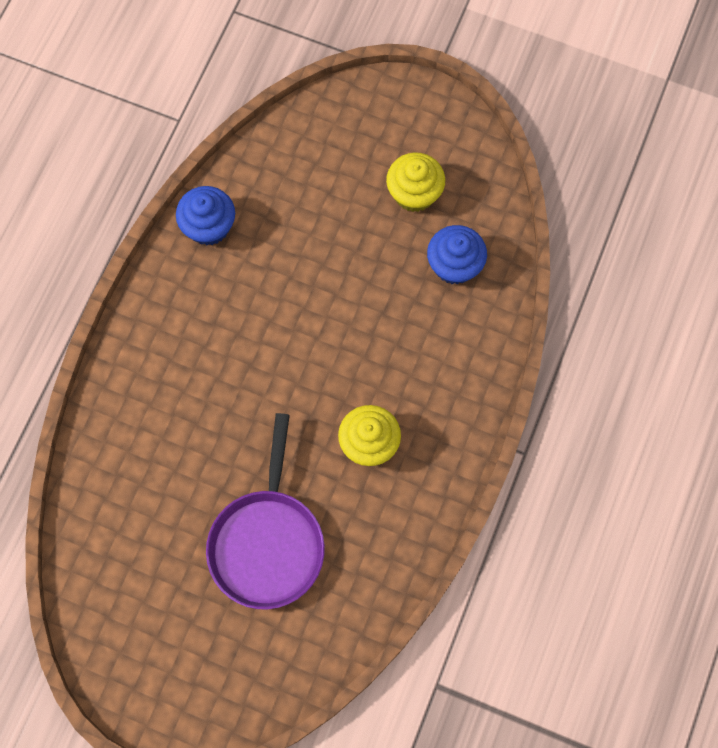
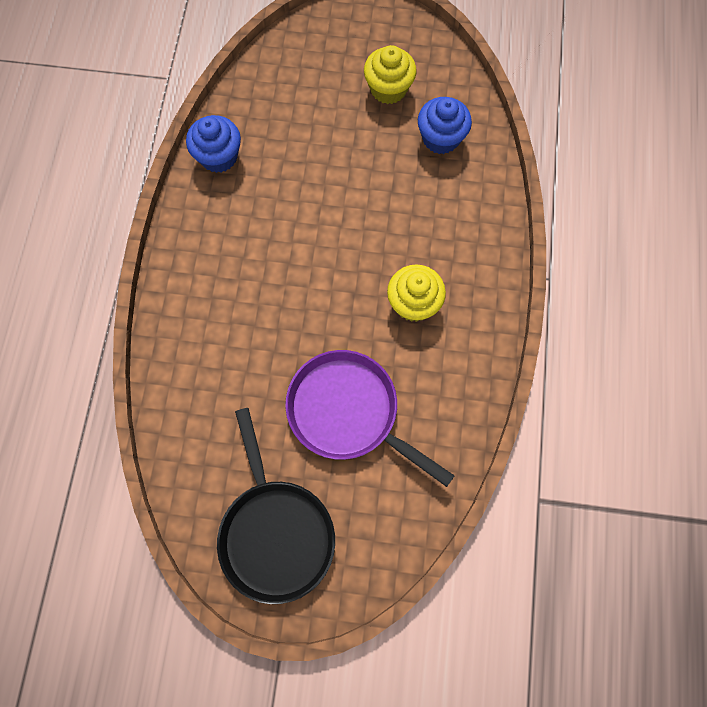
camera: 15 degrees left, 0 degrees up
(159, 643) = (275, 531): none -> black pan
(268, 542) = (349, 412): purple pan -> purple pan turned 135 degrees clockwise

